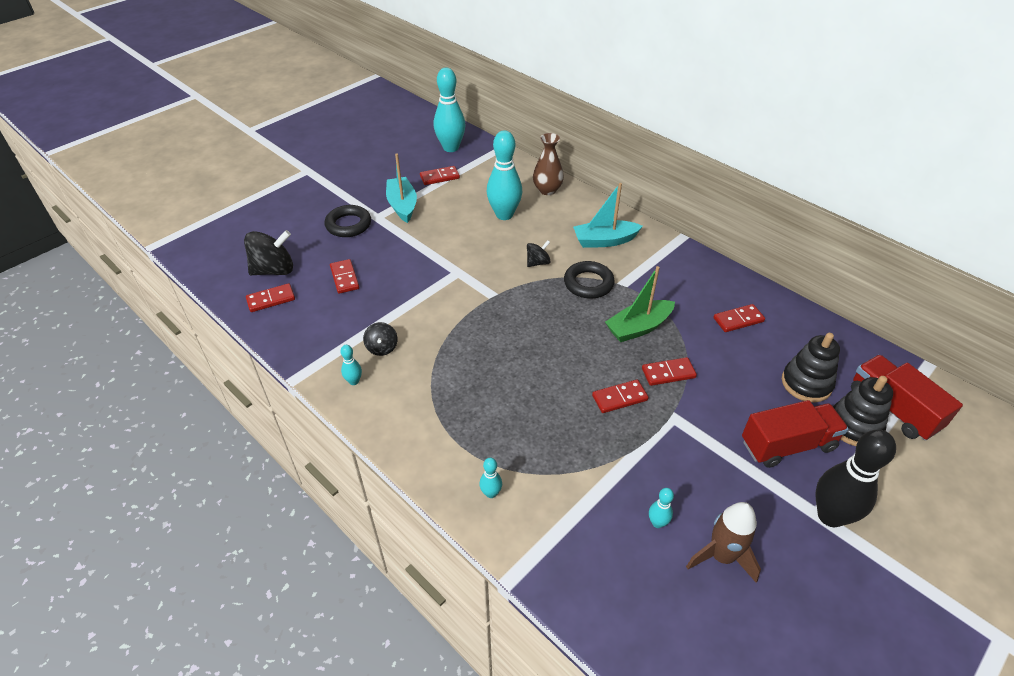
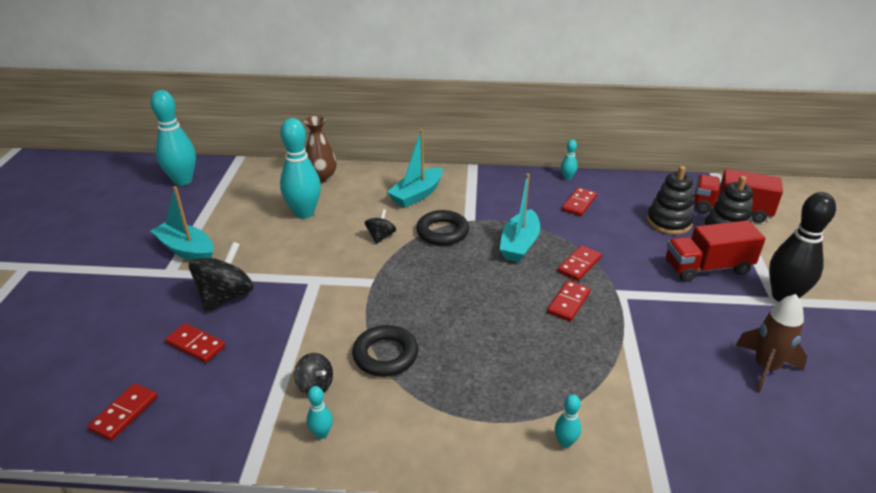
camera: 40 degrees left, 10 degrees down
(274, 270) = (93, 382): black spinning top -> black spinning top (226, 297)
(348, 225) = (142, 294): black ring -> black ring (385, 355)
(439, 177) = (200, 209): red domino -> none
(638, 327) = (519, 244): green boat -> turquoise boat
(657, 523) = (702, 375): turquoise bowling pin -> turquoise bowling pin (567, 178)
(787, 445) = (707, 268): red truck -> red truck turned 135 degrees counterclockwise

